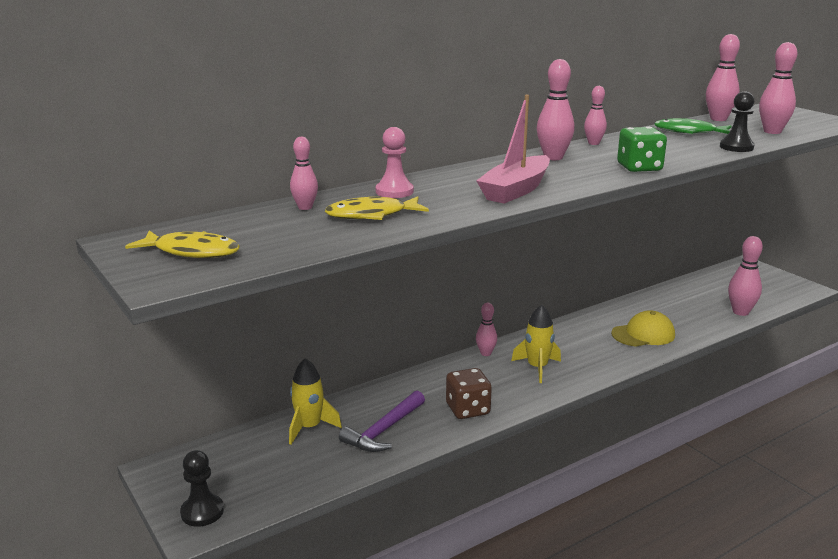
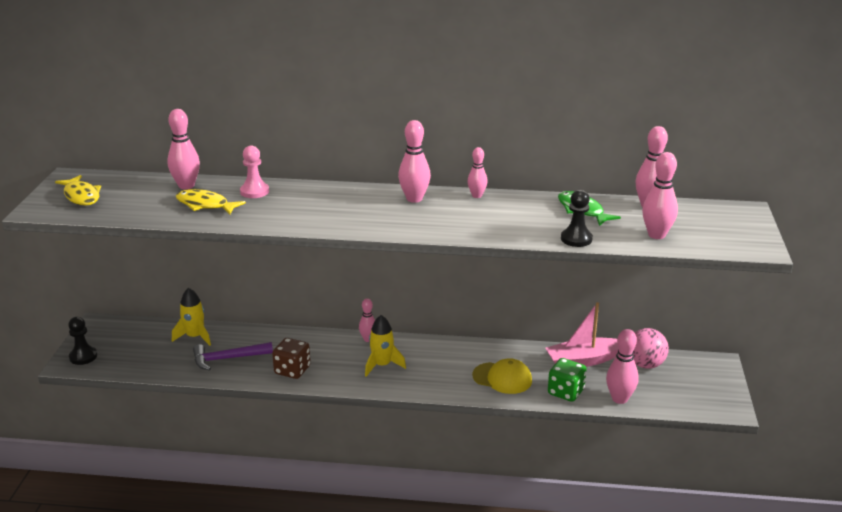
camera: 40 degrees right, 5 degrees up
(305, 207) = (186, 186): pink bowling pin -> pink bowling pin, size x1.59
(516, 190) = (322, 218): pink boat -> pink boat (583, 360)
(639, 168) = (448, 230): green dice -> green dice (565, 392)
(710, 283) = (645, 364): none -> pink ball

